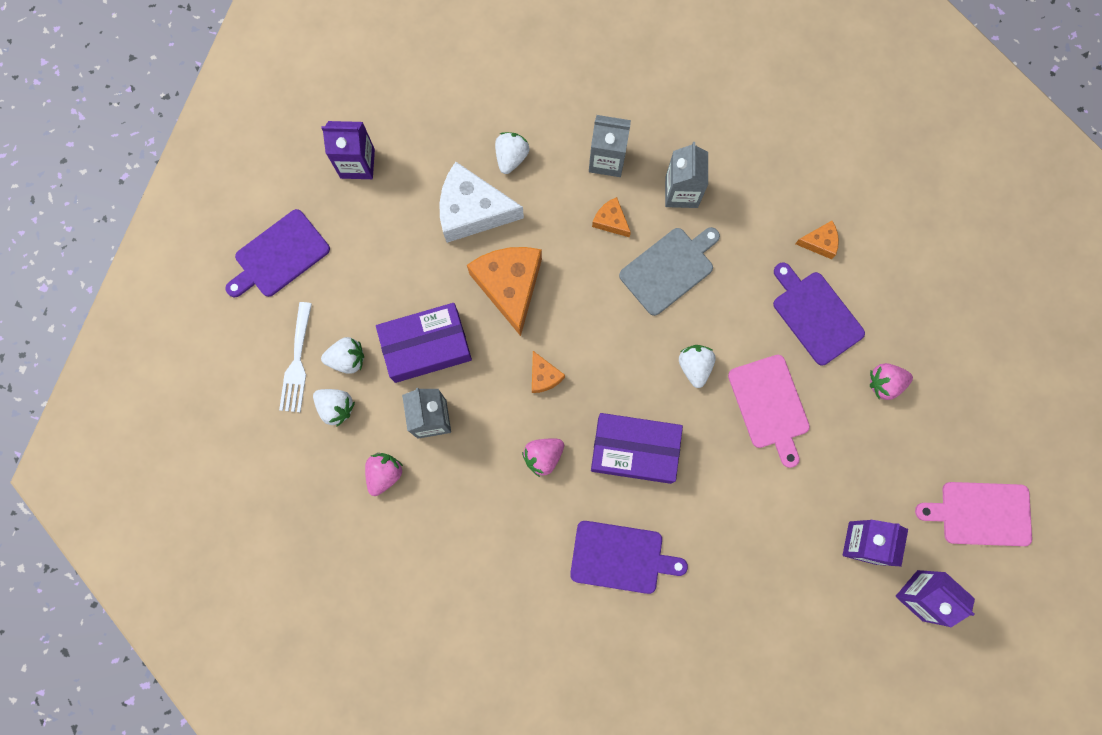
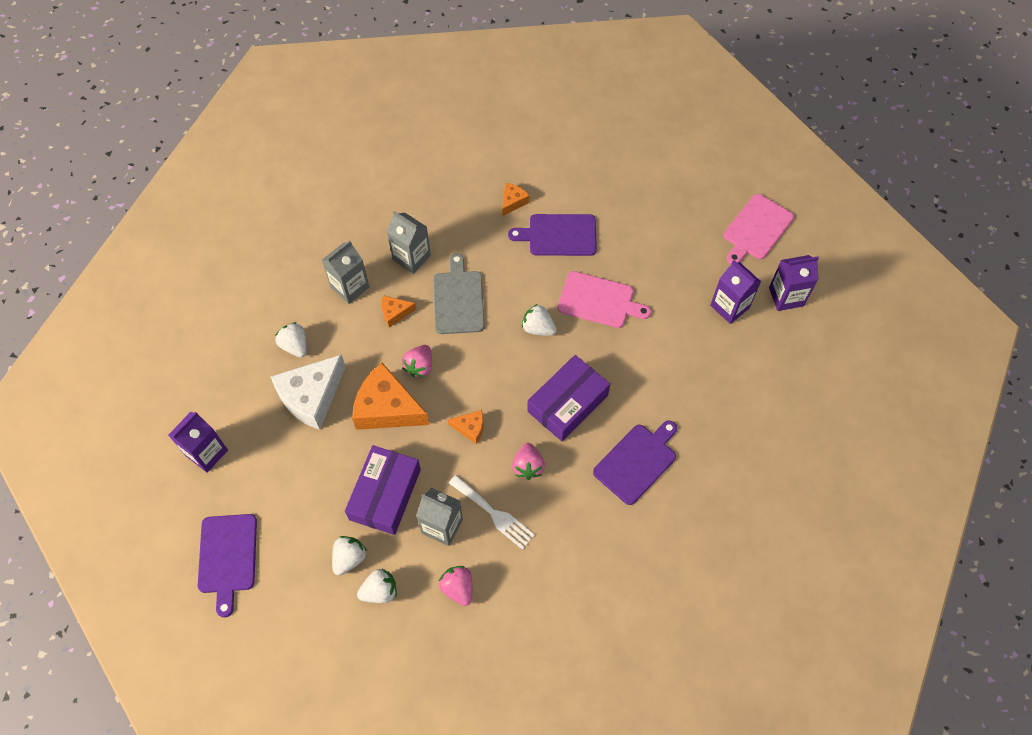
camera: 55 degrees left, 15 degrees down
(297, 362) = (322, 598): white fork -> white fork (494, 514)
(884, 383) = (634, 226): pink strawberry -> pink strawberry (419, 366)

